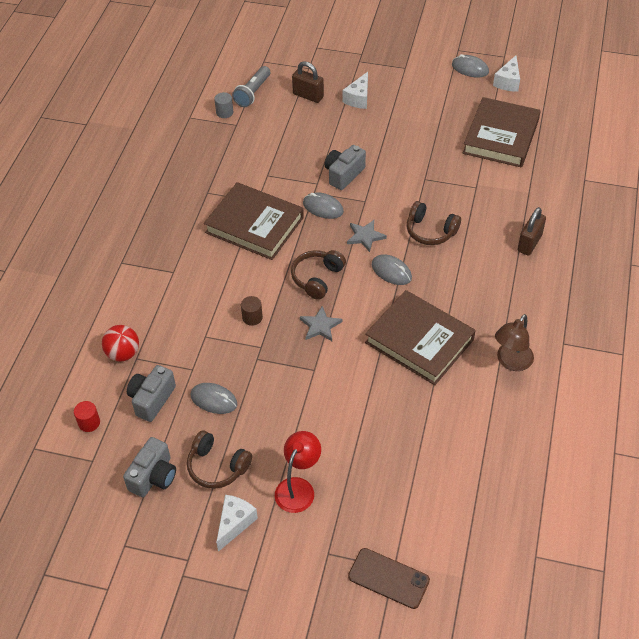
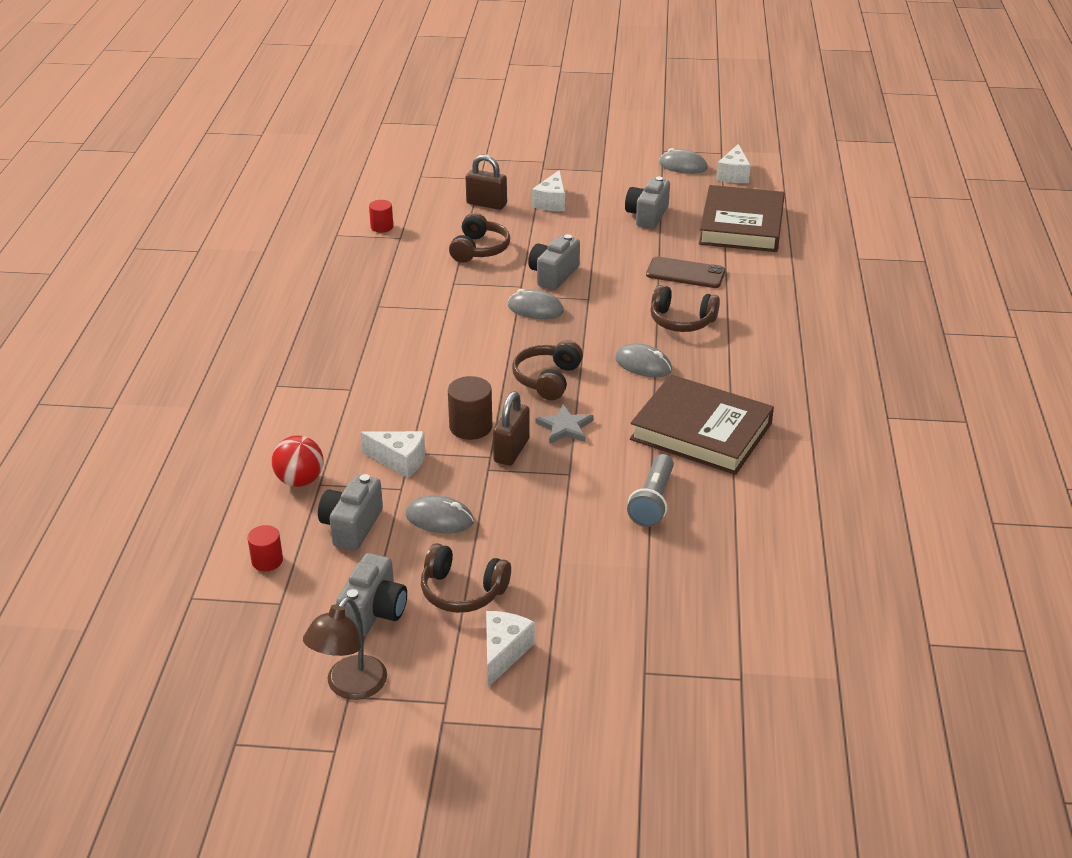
camera: 10 degrees left, 15 degrees down
(196, 343) = (400, 461): none -> white cheese
(224, 112) = (382, 227): grey cylinder -> red cylinder
(252, 93) = (414, 206): grey flashlight -> grey flashlight (652, 501)
(252, 317) = (470, 427): brown cylinder -> brown cylinder, size x1.55
(254, 225) = (449, 333): brown book -> none
(293, 142) = (479, 249): none -> brown headphones
(298, 487) = (582, 603): red lamp -> none
(365, 236) = (599, 333): grey star -> none
(388, 578) = (737, 691): brown phone -> brown phone (685, 273)
(429, 119) = (647, 215): none -> grey camera
(511, 362) = (827, 442): brown lamp -> brown lamp (350, 687)
(529, 243) = (811, 323): brown padlock -> brown padlock (511, 450)

